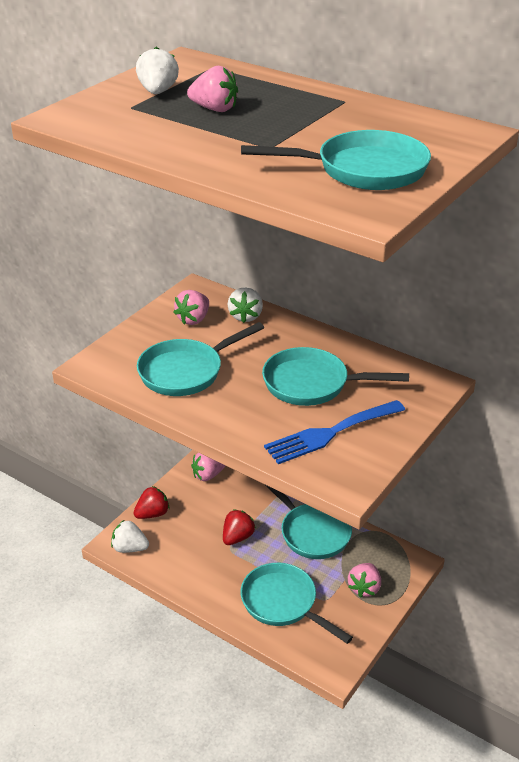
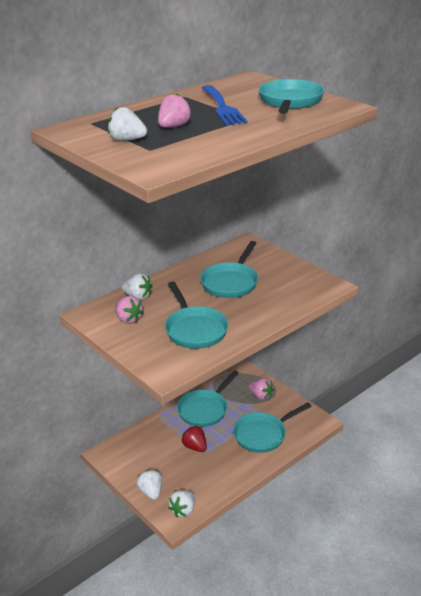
camera: 75 degrees left, 5 degrees down
(152, 514) = (151, 492): red strawberry -> white strawberry
(207, 475) = (122, 453): pink strawberry -> none
(312, 532) = (205, 409): turquoise pan -> turquoise pan turned 150 degrees clockwise
(330, 433) = (283, 284): blue fork -> blue fork (222, 107)

